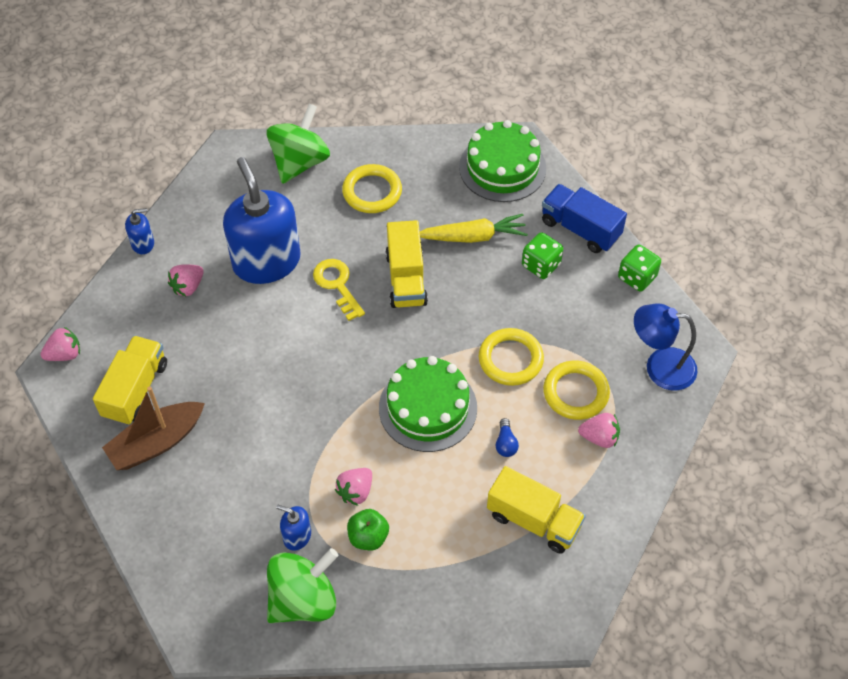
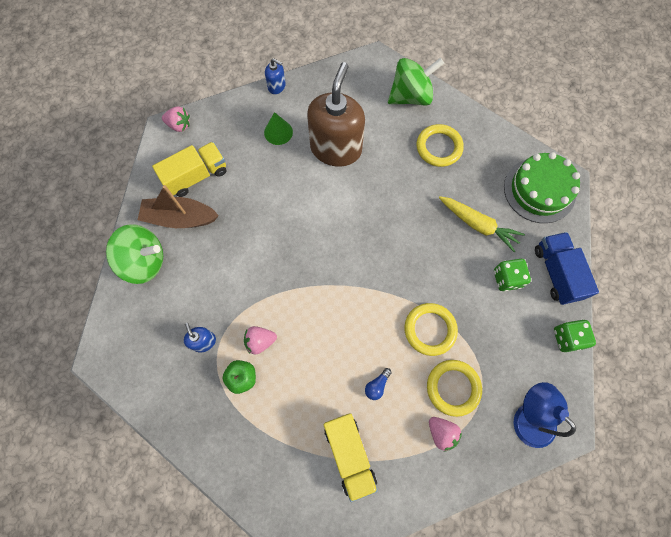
camera: 40 degrees right, 15 degrees up
(188, 287) = (278, 132): pink strawberry -> green cone
(266, 261) = (336, 148): blue soap dispenser -> brown soap dispenser
(303, 599) = (173, 386): green spinning top -> green spinning top (144, 261)
(337, 285) = (364, 195): yellow key -> none
(406, 279) = (410, 222): yellow truck -> none
(428, 408) = (349, 321): green cake -> none

